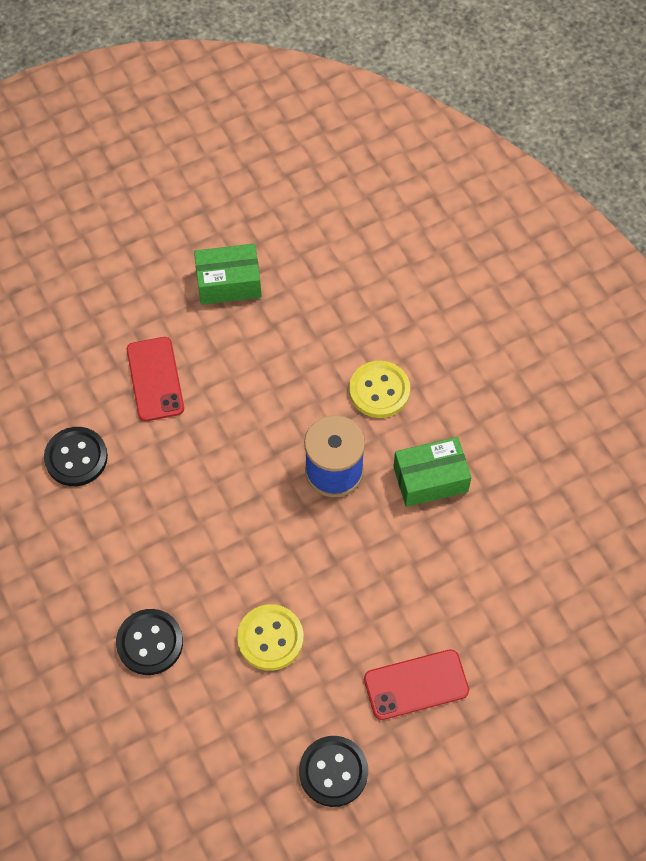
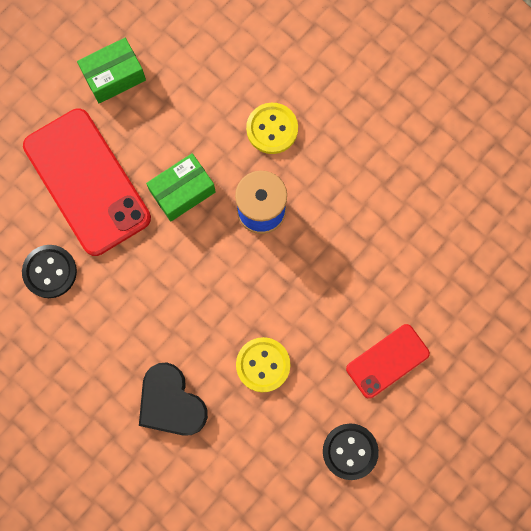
camera: 20 degrees left, 15 degrees up
(150, 643) = (171, 402): black button -> black heart
(155, 379) = (87, 182): red phone -> red phone, size x1.86
(430, 479) = (339, 190): green box -> green box (182, 191)

